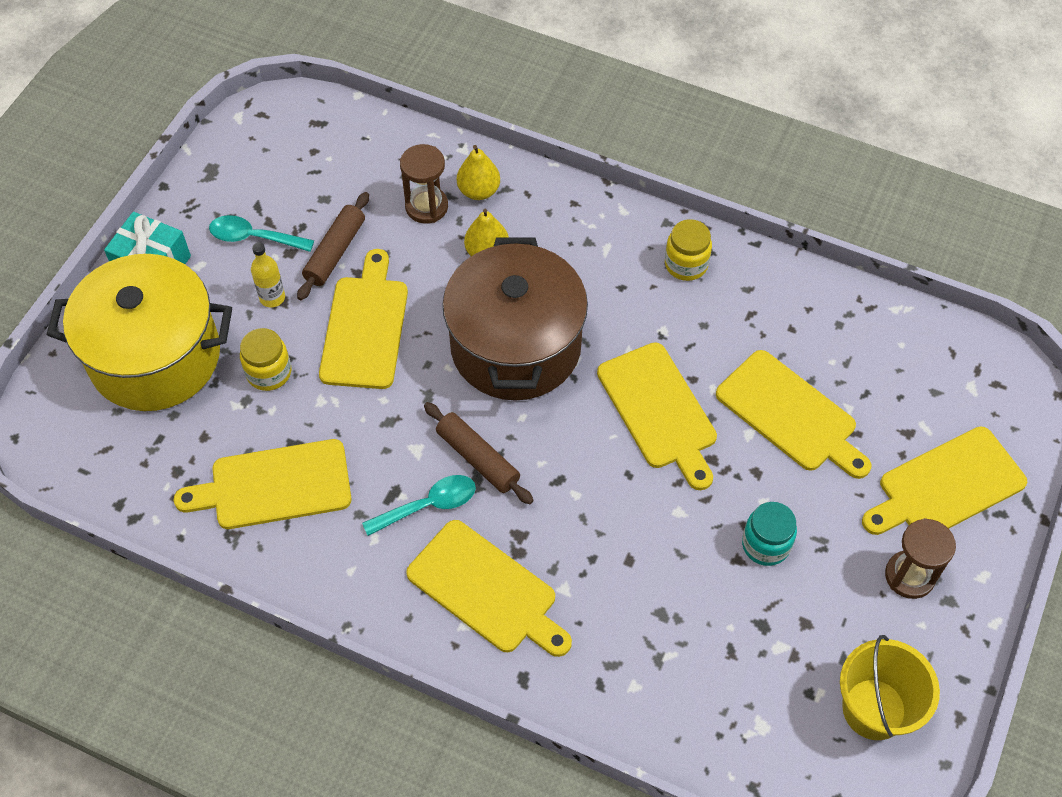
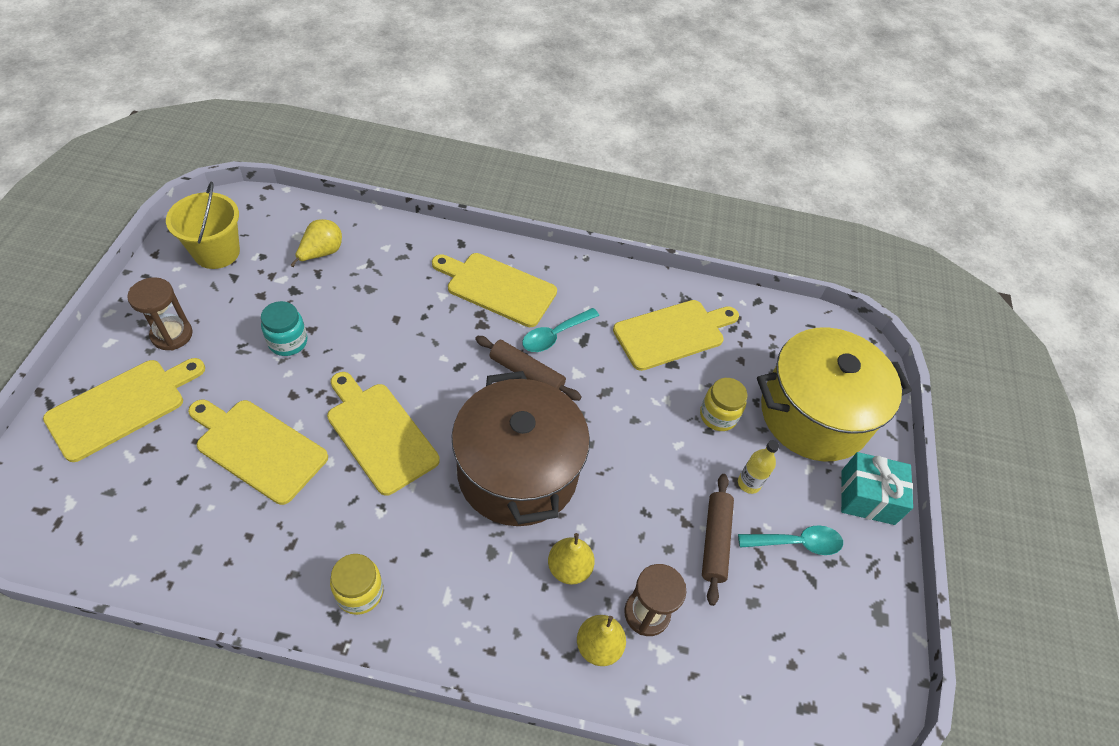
camera: 160 degrees right, 5 degrees down
(365, 327) = (656, 469): yellow cutting board -> none
(726, 686) = (321, 253): none -> yellow pear

